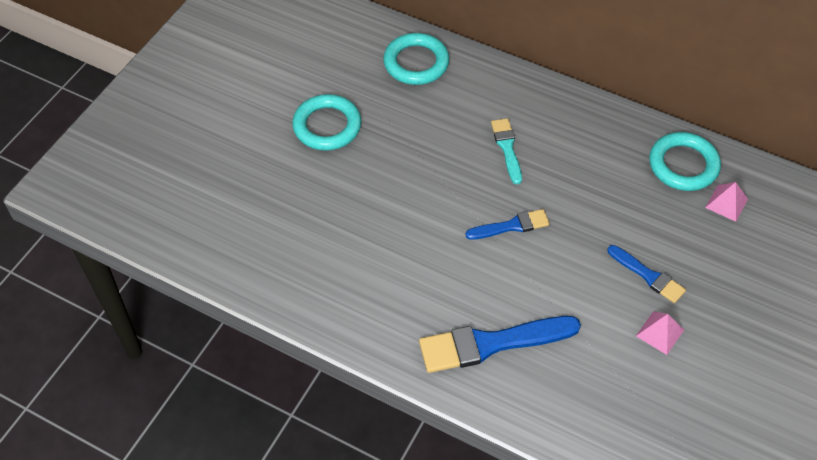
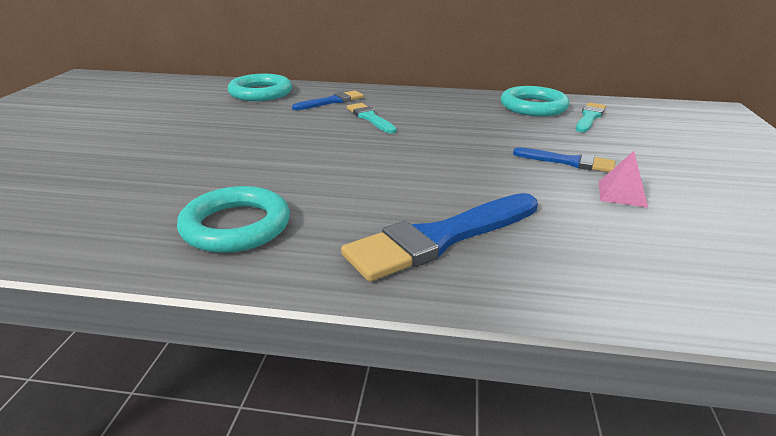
camera: 20 degrees left, 25 degrees down
(327, 126) = (174, 129): turquoise ring -> turquoise ring (236, 226)
(511, 226) = (403, 155): blue brush -> blue brush (331, 101)
(726, 203) = (589, 117): pink pyramid -> turquoise brush

